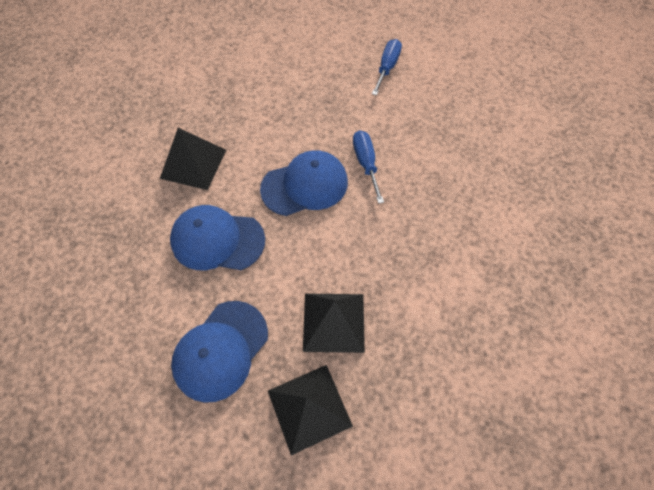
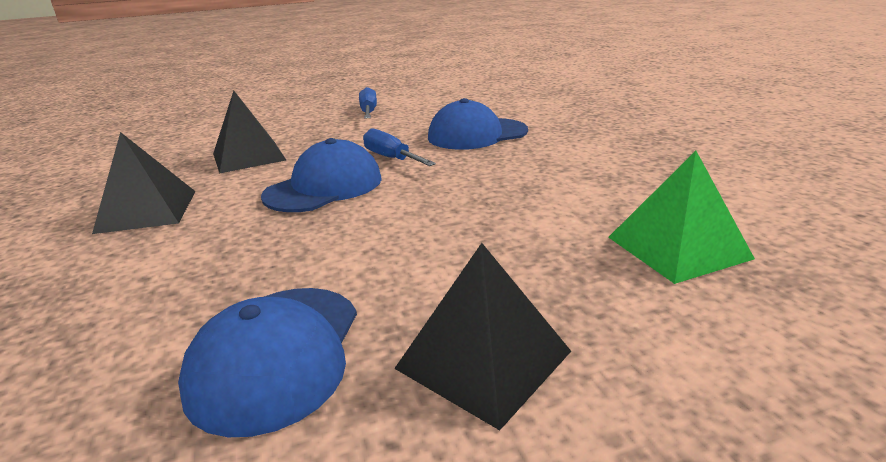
camera: 25 degrees left, 35 degrees down
(217, 240) = (215, 255): blue cap -> blue cap (477, 134)
(334, 322) = (448, 267): black pyramid -> black pyramid (249, 156)
(475, 376) = (677, 247): none -> green pyramid

